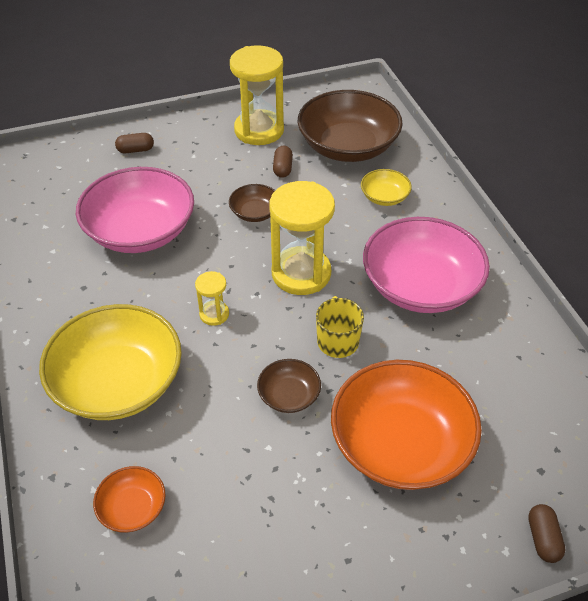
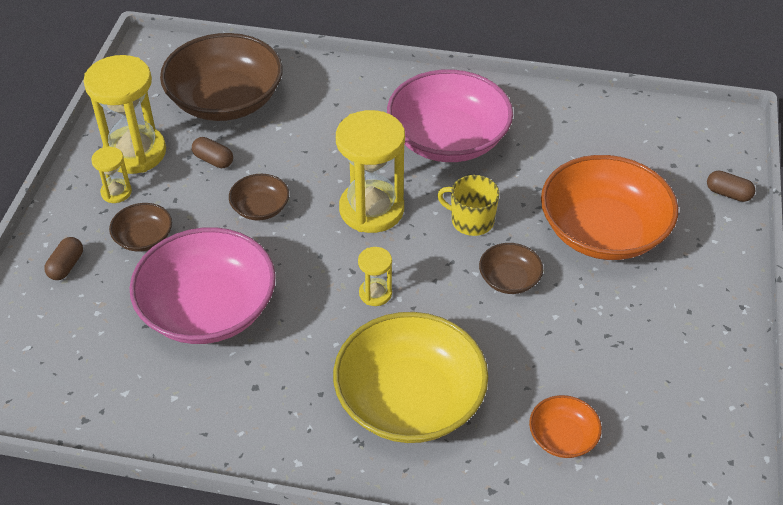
camera: 60 degrees left, 0 degrees up
(184, 171) = (144, 238): none -> brown bowl
(216, 140) = (116, 192): none -> yellow hourglass
(384, 197) = (320, 109): yellow bowl -> none

